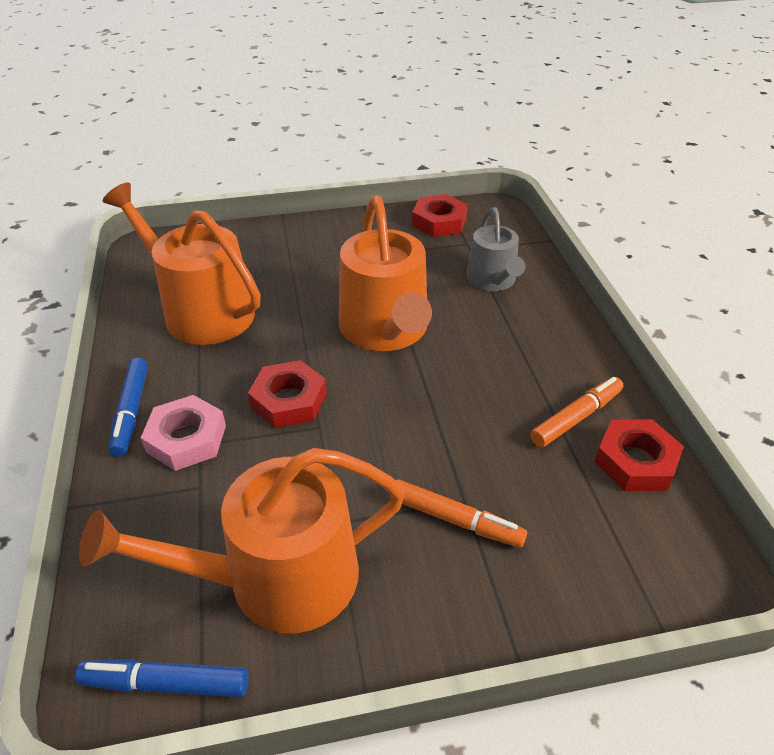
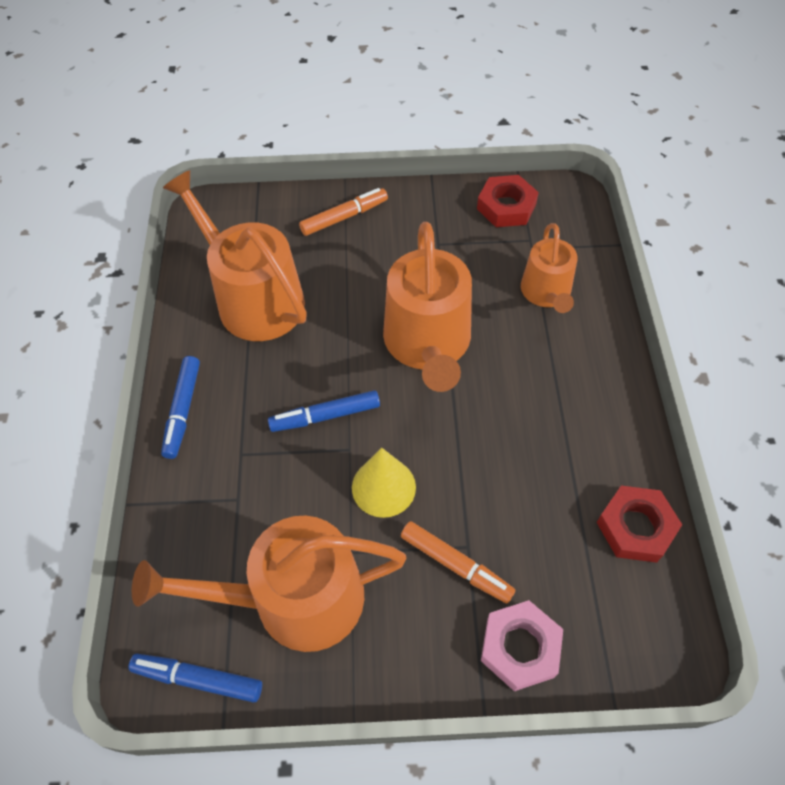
camera: 10 degrees right, 15 degrees up
(186, 439) = (229, 447): pink nut -> pink nut (520, 647)
(289, 400) = (325, 416): red nut -> blue marker
(362, 456) = (383, 487): none -> yellow cone
(493, 280) = (546, 293): grey watering can -> orange watering can
(576, 417) = (591, 471): orange marker -> orange marker (344, 217)

